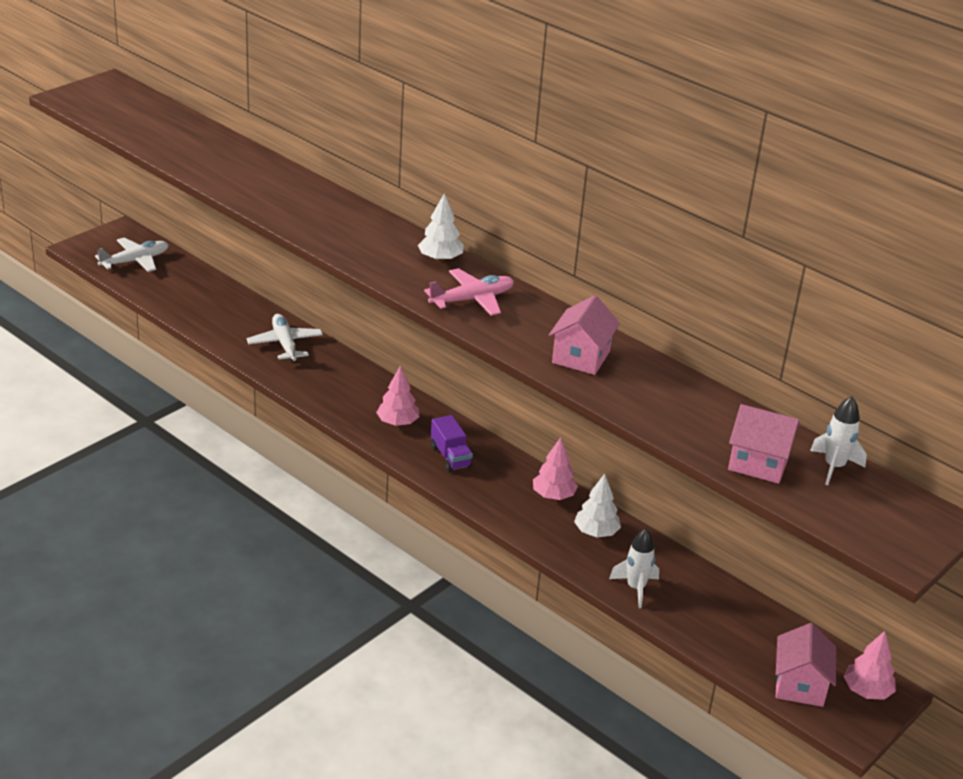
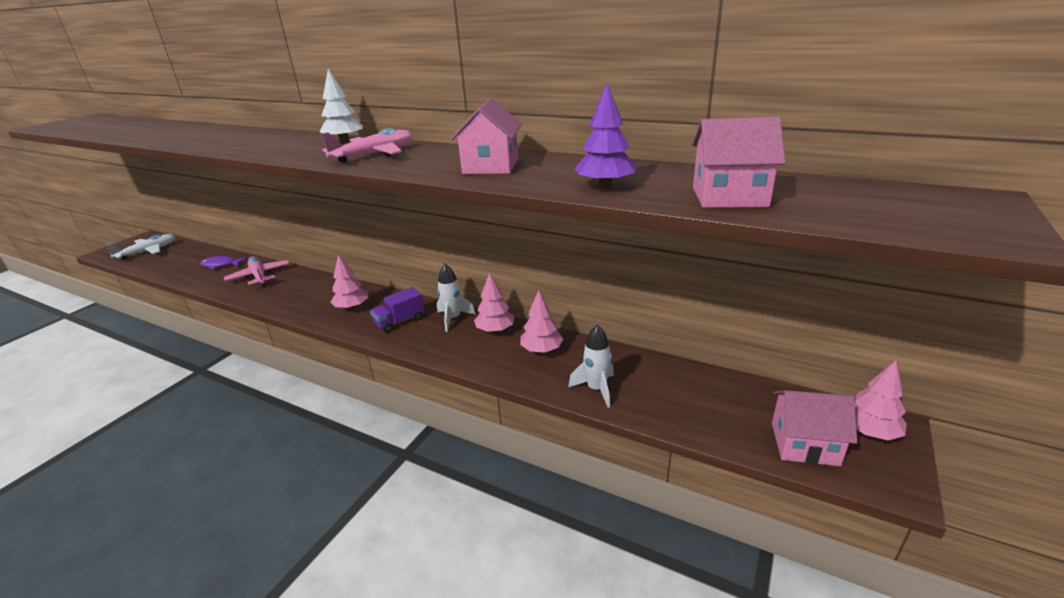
camera: 10 degrees left, 5 degrees down
(234, 311) = (221, 265): none -> purple fish
(285, 344) = (259, 276): white plane -> pink plane
(450, 456) = (400, 321): purple truck -> purple truck turned 90 degrees clockwise
(596, 532) = (541, 350): white tree -> pink tree
(668, 419) = (605, 186): none -> purple tree
(799, 685) = (804, 444): pink house -> pink house turned 75 degrees counterclockwise
(834, 467) = (809, 185): white rocket -> white rocket (453, 319)

